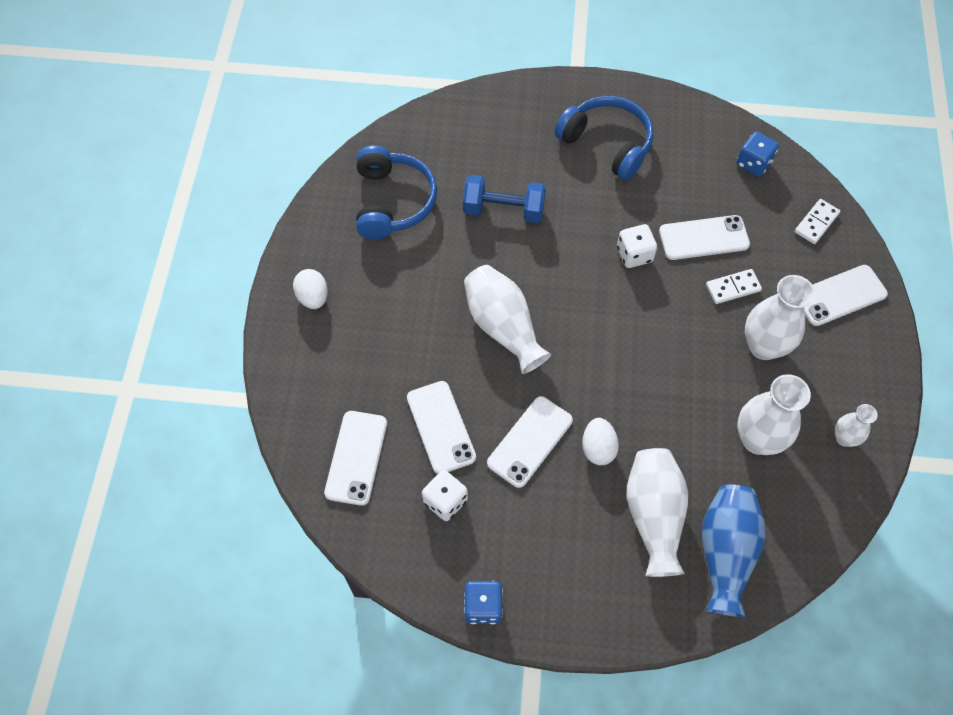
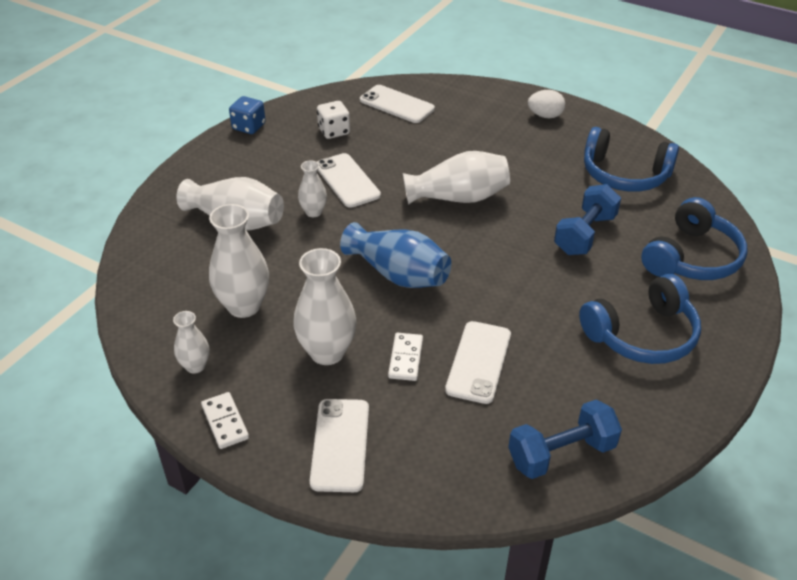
camera: 115 degrees right, 20 degrees down
(441, 427) = (392, 144): white phone -> none
(493, 130) = (692, 257): none -> blue headphones
(598, 448) = (313, 212): white egg -> white vase
(634, 254) = (487, 302): white dice -> none
(725, 553) = (174, 247): blue vase -> blue vase (398, 274)
(753, 163) = (561, 453): blue dice -> blue dumbbell
(816, 223) = (445, 473): white domino -> white domino (225, 422)

